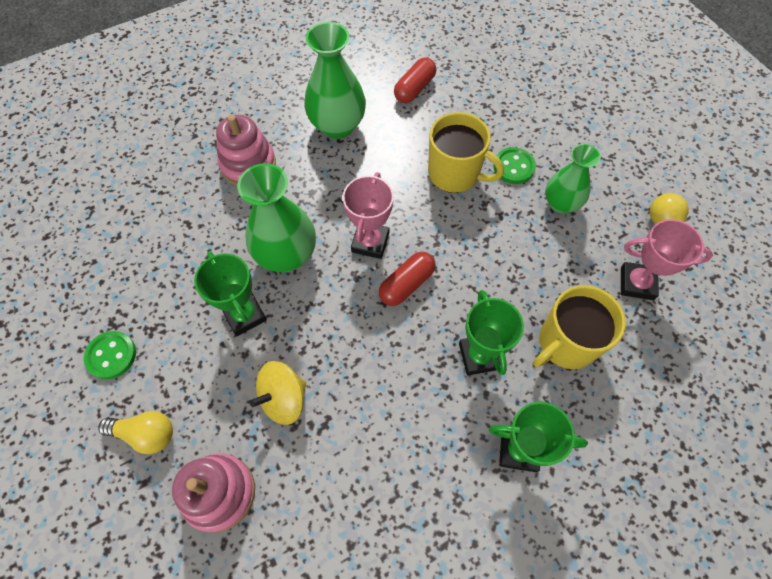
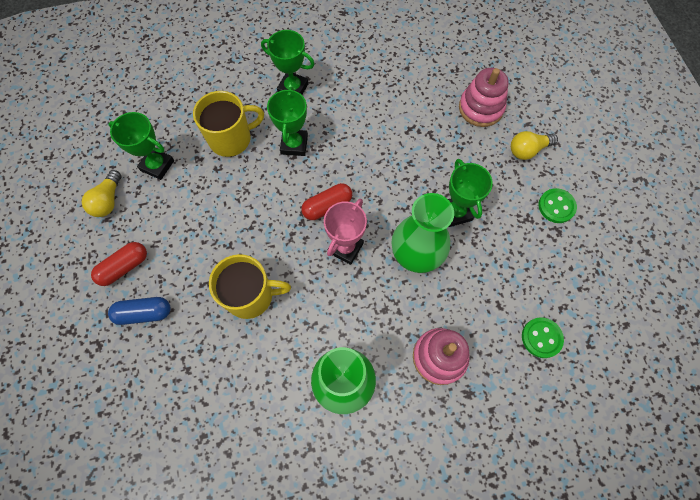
camera: 165 degrees left, 5 degrees up
(146, 434) = (528, 150): yellow light bulb -> yellow light bulb turned 45 degrees counterclockwise
(284, 399) = (434, 149): yellow spinning top -> none
(414, 89) = (249, 413): red capsule -> red capsule (124, 267)
(455, 174) = (250, 295): yellow mug -> yellow mug turned 135 degrees clockwise
(513, 167) = (195, 289): green button -> green button (541, 338)
(551, 136) = (144, 313): none -> blue capsule
(561, 203) = (175, 243): green vase -> none
(637, 283) = (157, 165): pink trophy -> green trophy

